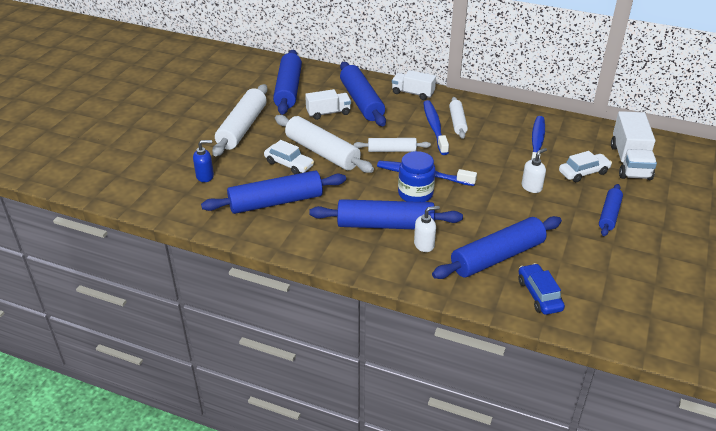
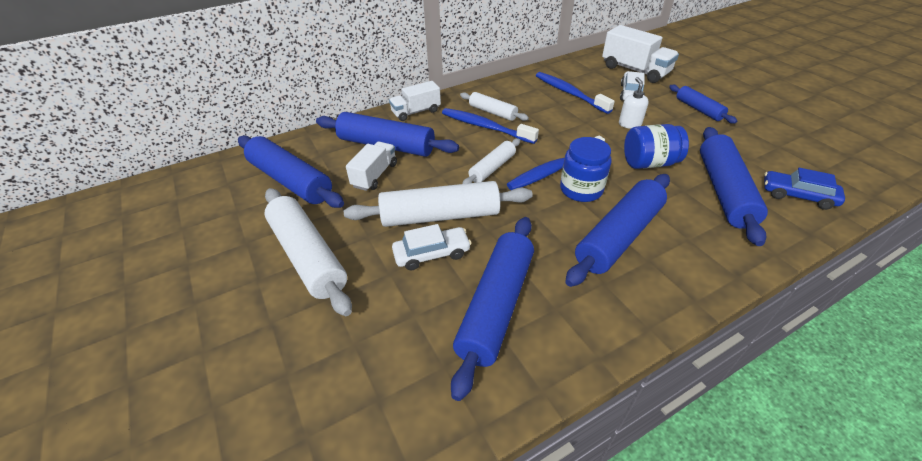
camera: 50 degrees left, 5 degrees up
(205, 176) = (364, 353): blue soap dispenser -> none
(424, 245) = (674, 226): white soap dispenser -> none
(488, 212) = (649, 163): none -> blue jar

